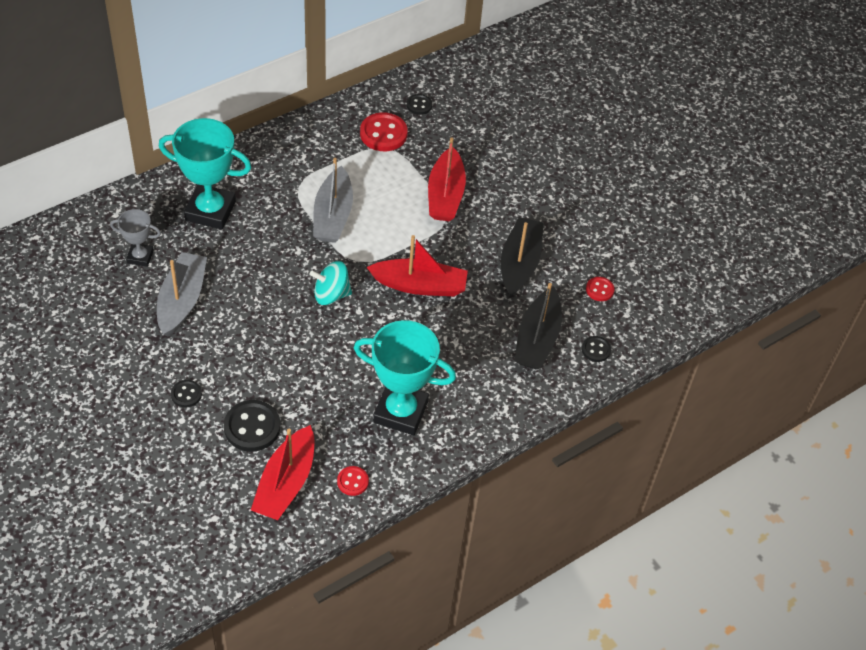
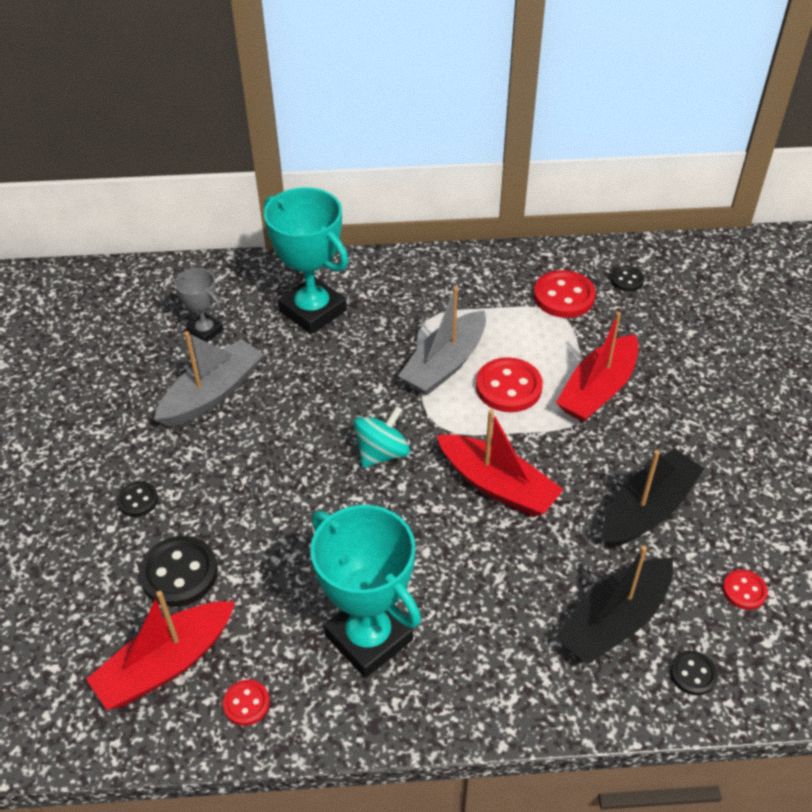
camera: 35 degrees right, 5 degrees down
(331, 294) = (382, 453): turquoise spinning top -> turquoise spinning top turned 105 degrees clockwise
(386, 215) = (508, 387): none -> red button

